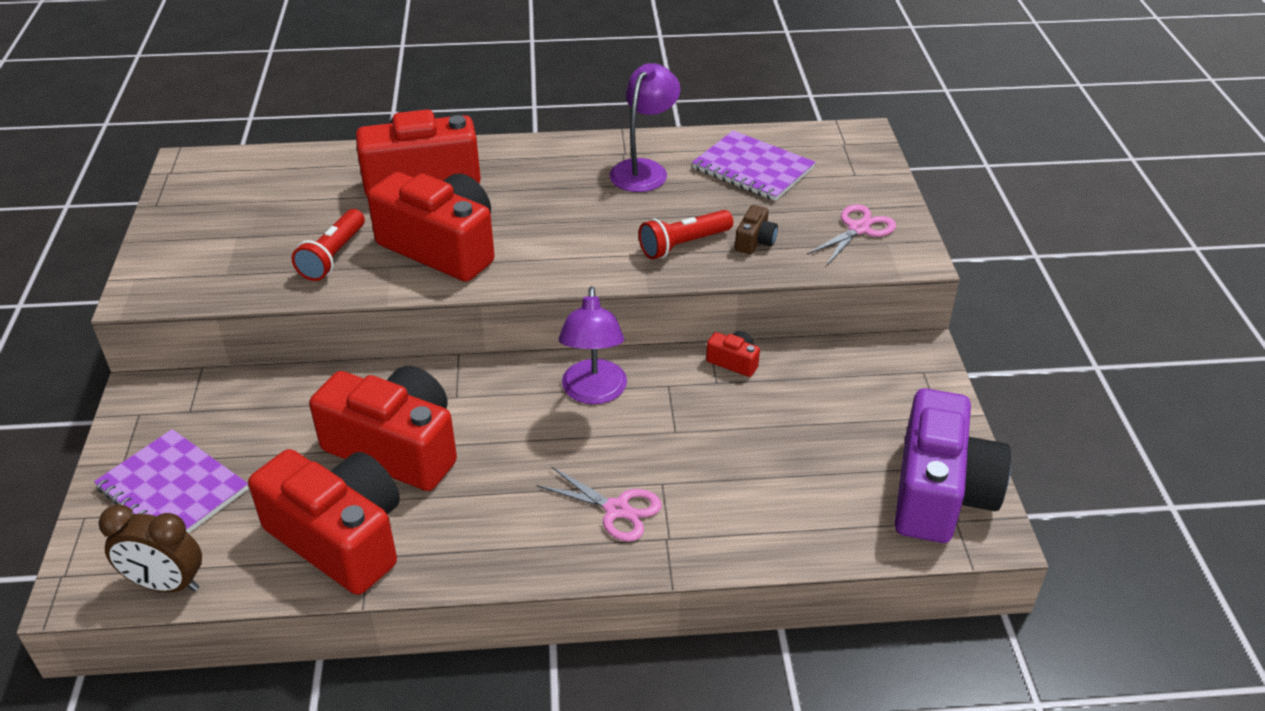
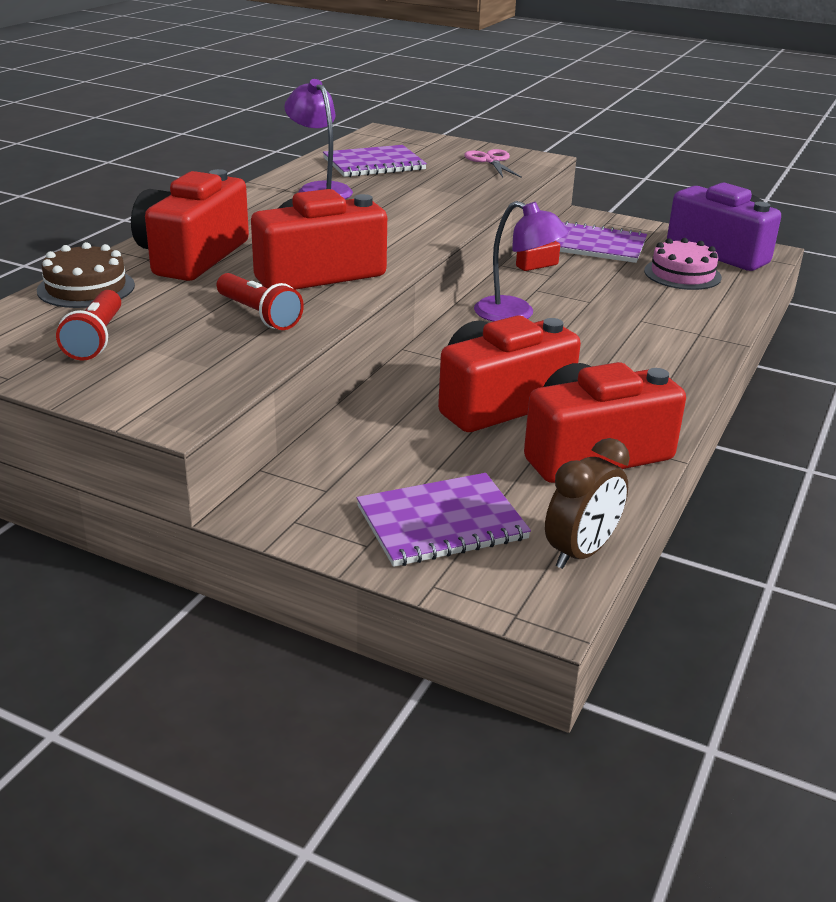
camera: 60 degrees left, 10 degrees down
(321, 164) = (86, 288): none -> brown cake
(617, 509) = (655, 341): pink scissors -> none
(683, 245) = (438, 204): red flashlight -> red flashlight (96, 339)
(755, 241) = (464, 186): brown camera -> none
(827, 478) = (682, 274): none -> pink cake
(839, 387) = (597, 245): none -> purple notebook

